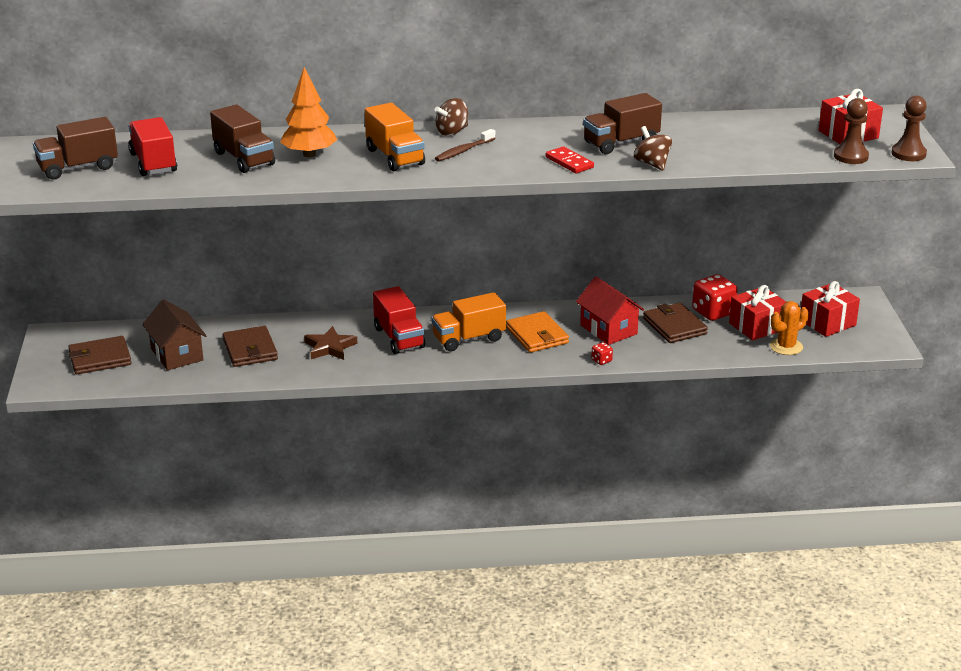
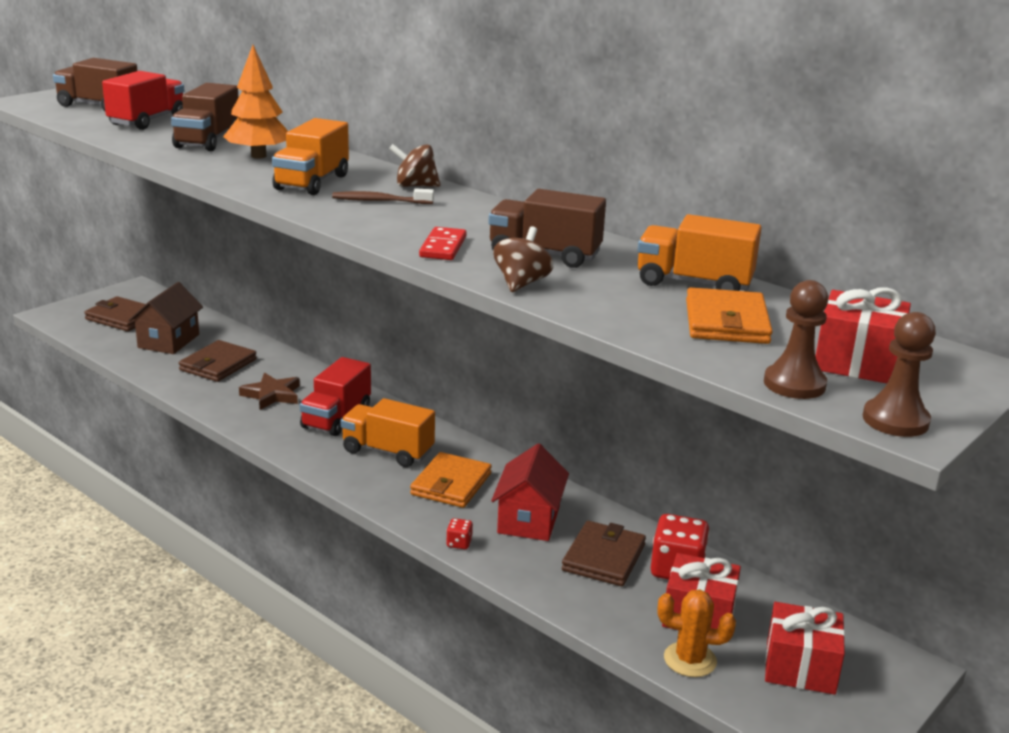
camera: 45 degrees right, 5 degrees down
(713, 126) = (694, 283): none -> orange truck
(768, 140) = (726, 322): none -> orange wallet

